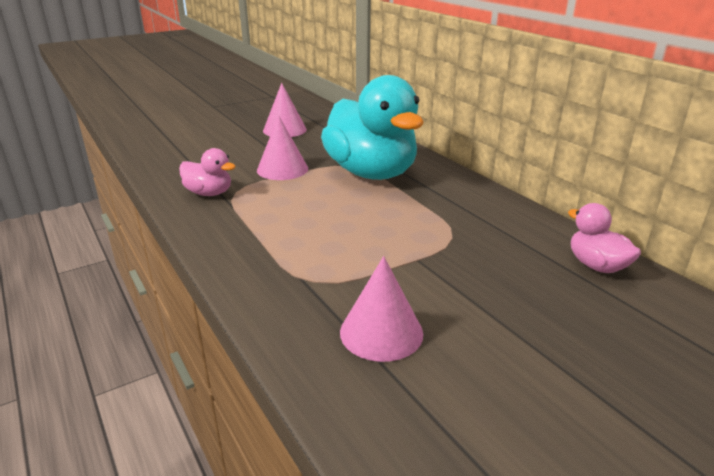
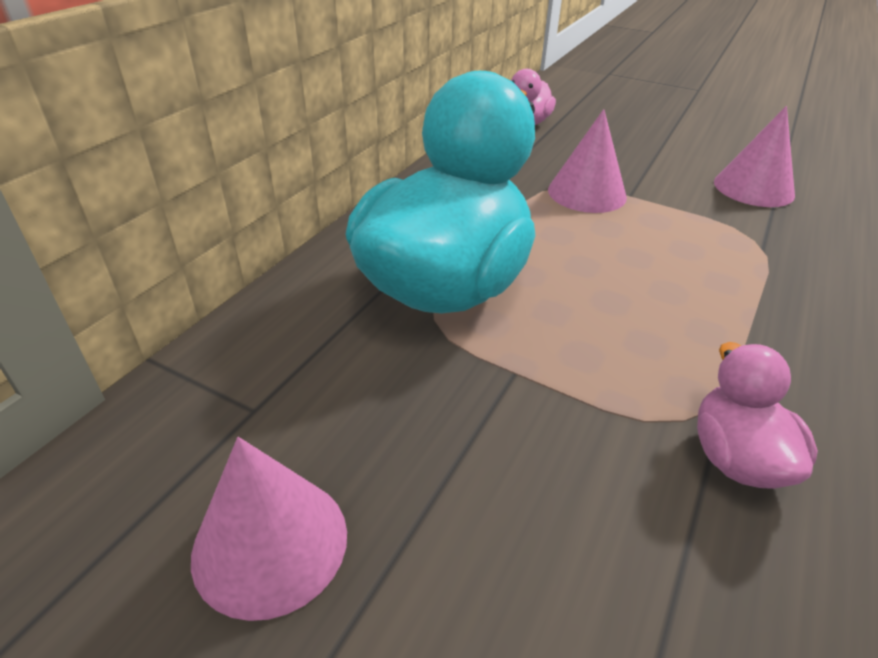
camera: 120 degrees left, 10 degrees up
(282, 169) = (530, 403): pink cone -> pink cone (587, 193)

